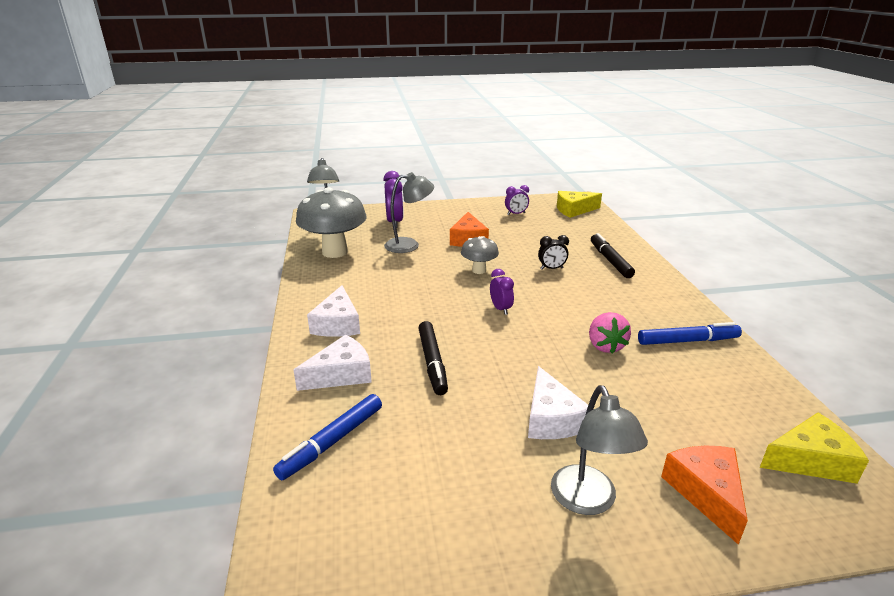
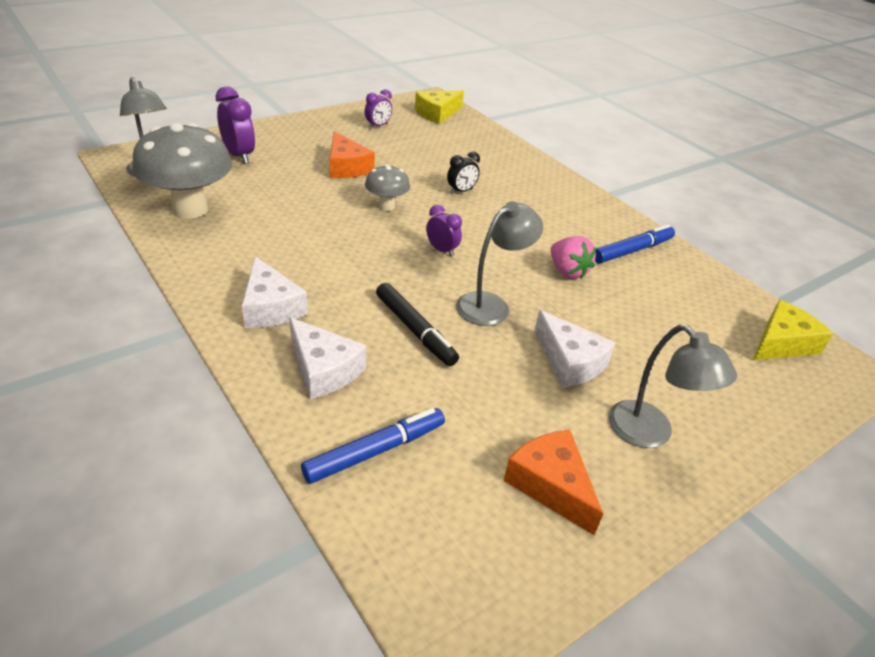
camera: 30 degrees left, 10 degrees up
(332, 442) = (375, 451): blue marker -> blue marker turned 135 degrees counterclockwise
(341, 374) = (323, 369): white cheese -> white cheese turned 105 degrees clockwise
(409, 245) = (281, 185): grey lamp -> grey lamp (491, 305)
(610, 261) = (512, 172): black marker -> none
(706, 493) = (730, 395): orange cheese -> orange cheese (550, 485)

